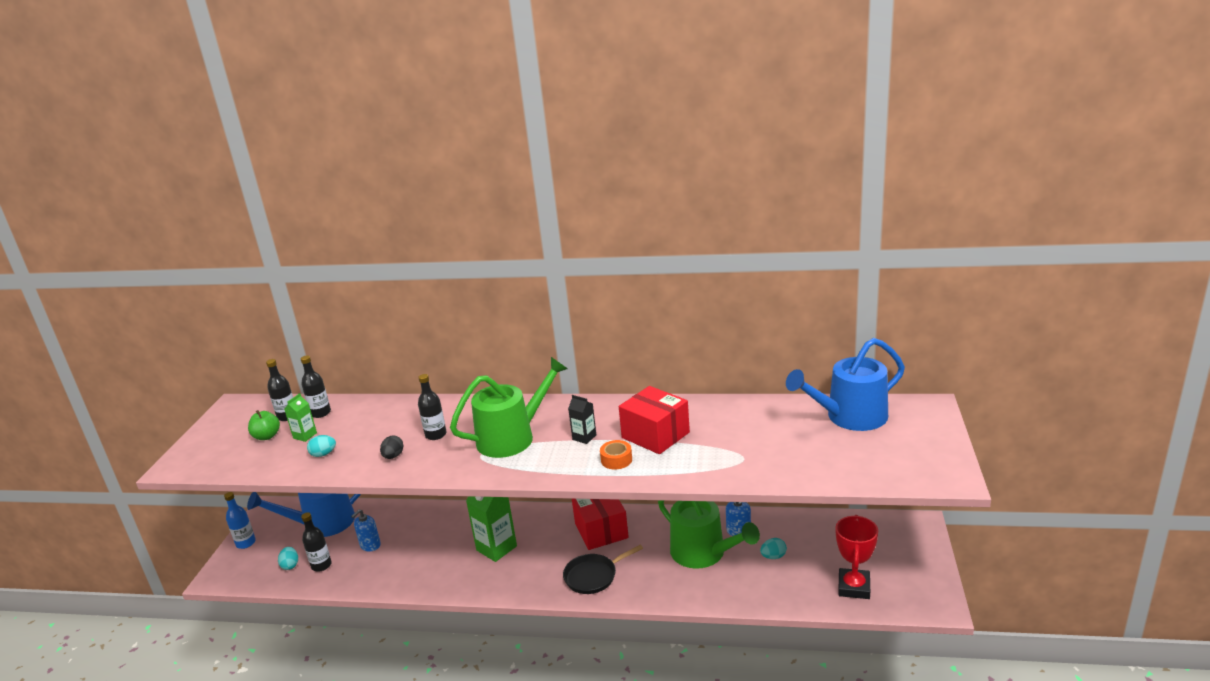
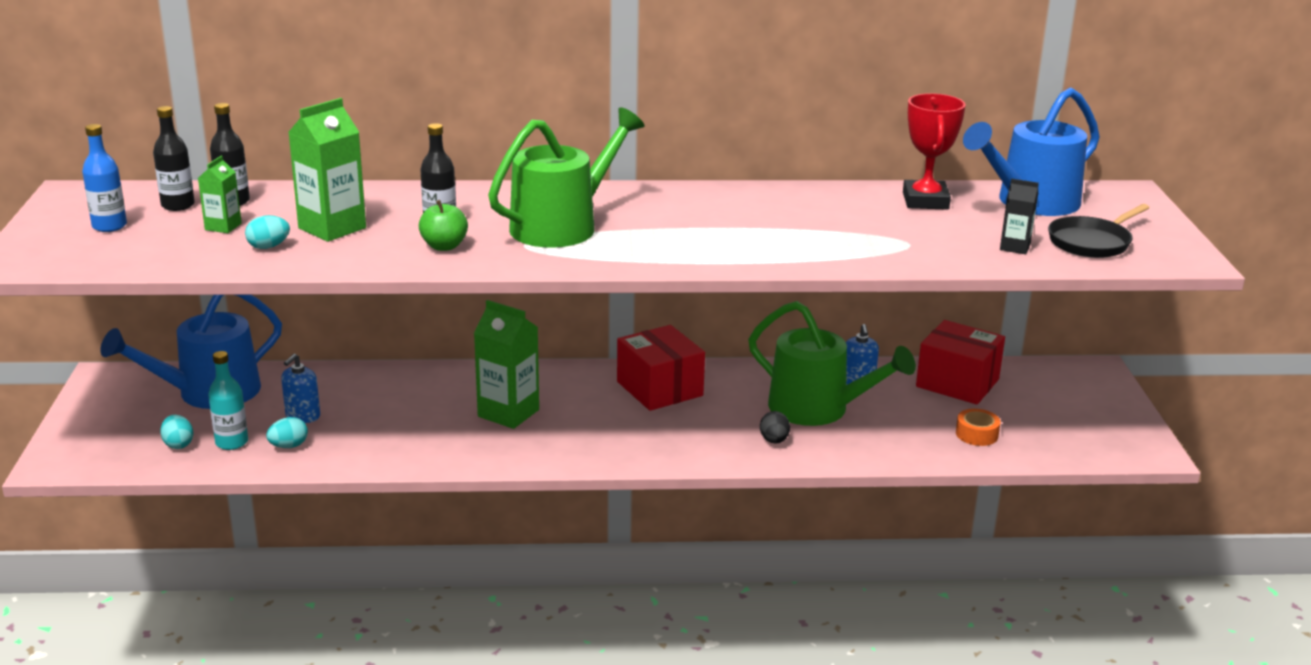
camera: 15 degrees left, 0 degrees up
(246, 543) = (86, 420): blue bottle -> blue bottle (109, 226)
(267, 436) = (157, 228): green apple -> green apple (444, 246)
(321, 565) = (232, 442): black bottle -> turquoise bottle
(368, 438) = (332, 228): none -> green carton
(393, 456) = (386, 248): black egg -> black egg (774, 440)
(584, 437) = (671, 225): black carton -> black carton (1015, 247)
(593, 576) = (669, 439): black pan -> black pan (1091, 242)
(616, 460) = (731, 247): orange tape -> orange tape (976, 434)
(655, 435) = (773, 222): red box -> red box (957, 383)
(773, 556) = (916, 409): turquoise egg -> turquoise egg (289, 446)
(854, 587) = (1035, 437): red trophy -> red trophy (925, 201)

